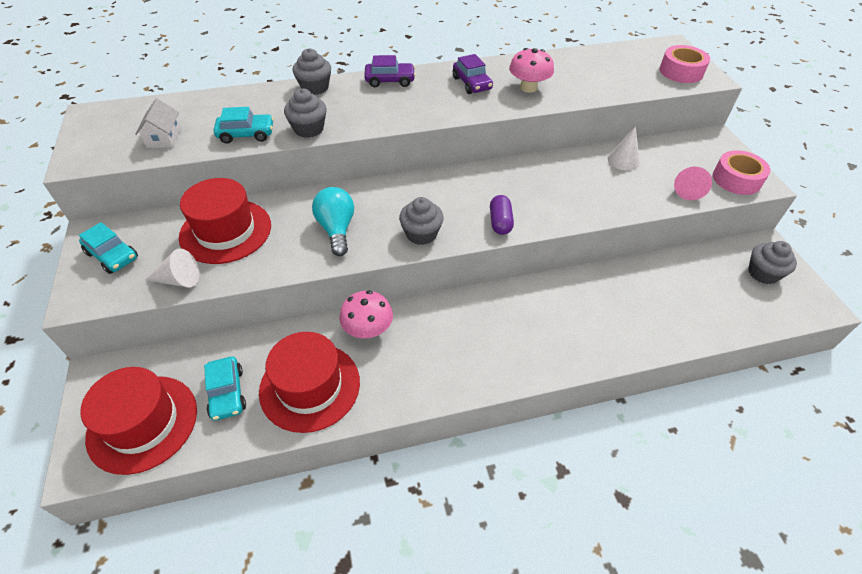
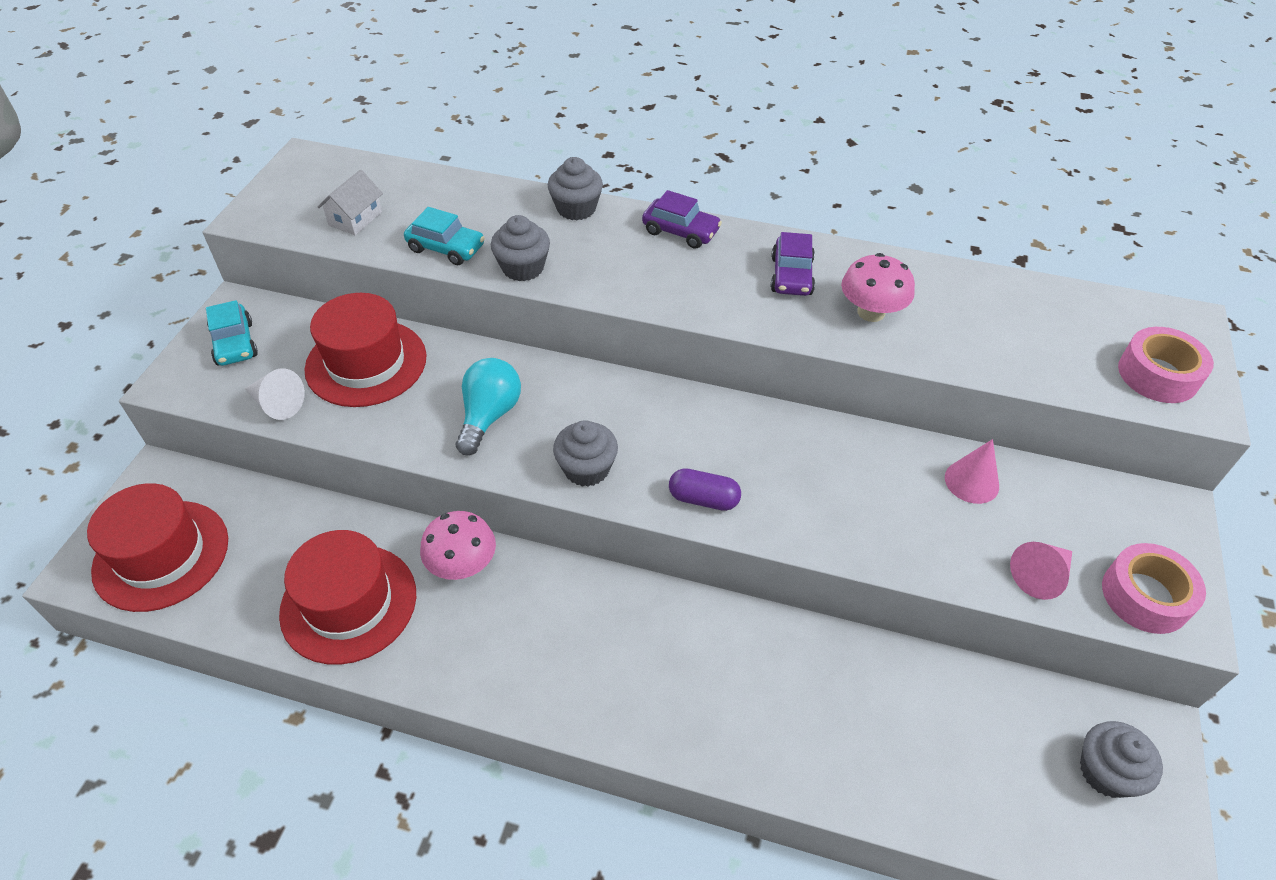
camera: 30 degrees right, 0 degrees up
(227, 393) = (261, 564): turquoise car -> none
(500, 222) = (703, 499): purple capsule -> purple capsule turned 75 degrees clockwise
(623, 160) = (971, 481): white cone -> pink cone

